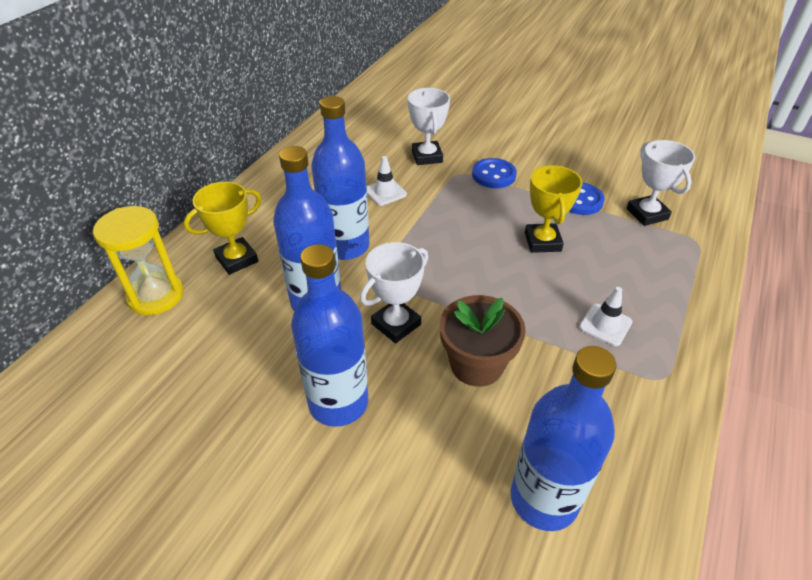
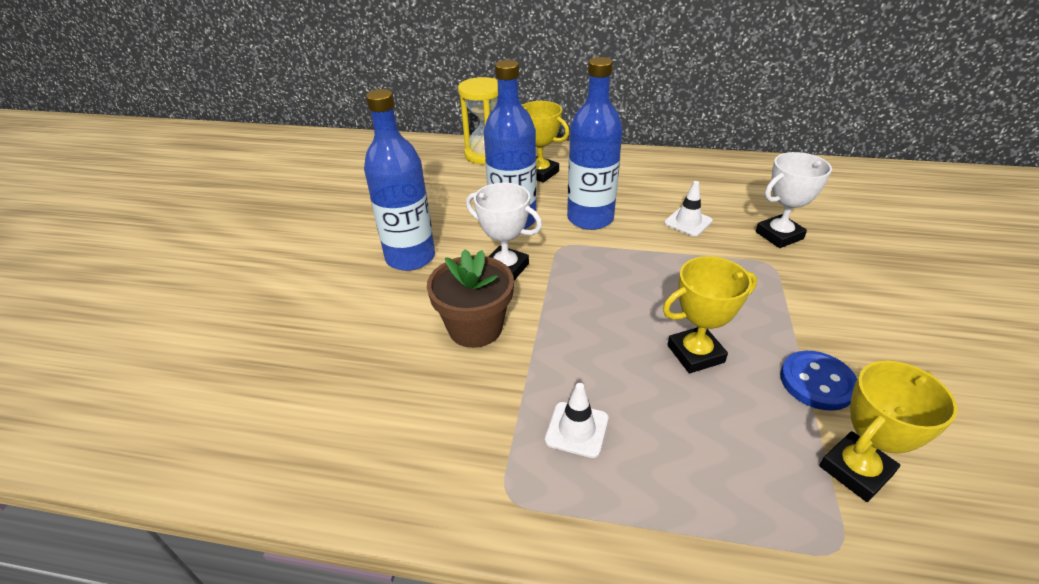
camera: 75 degrees right, 5 degrees down
(493, 175) = (795, 292): blue button -> none
(544, 499) = (331, 396): blue bottle -> none
(647, 214) = (856, 470): white trophy -> yellow trophy

